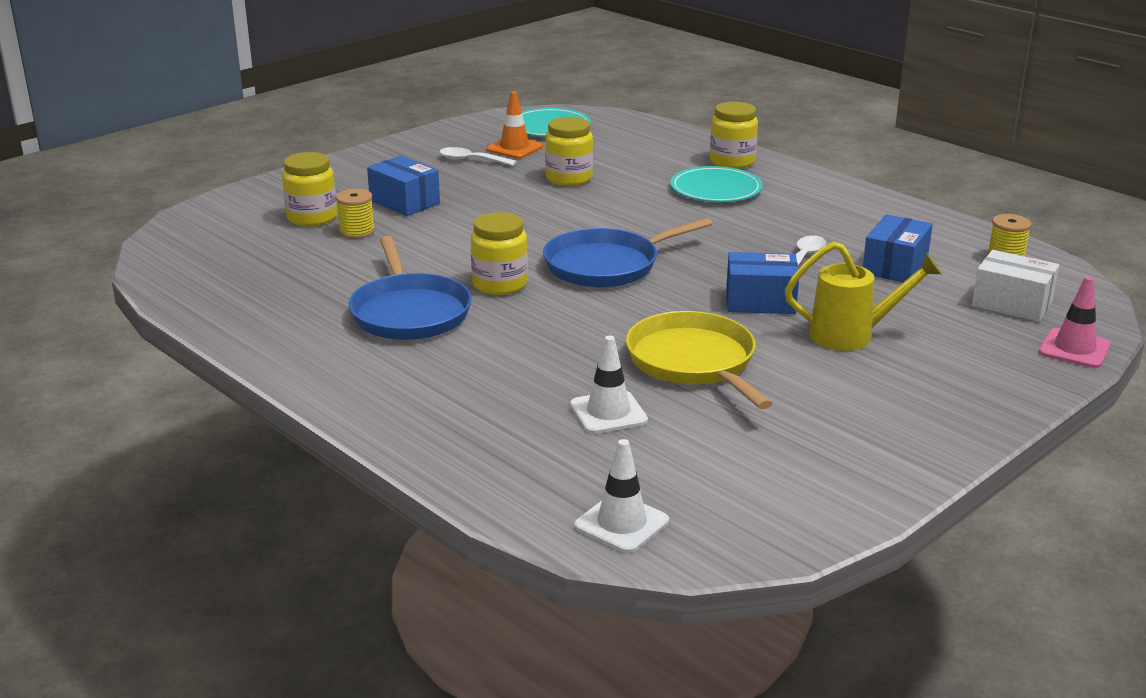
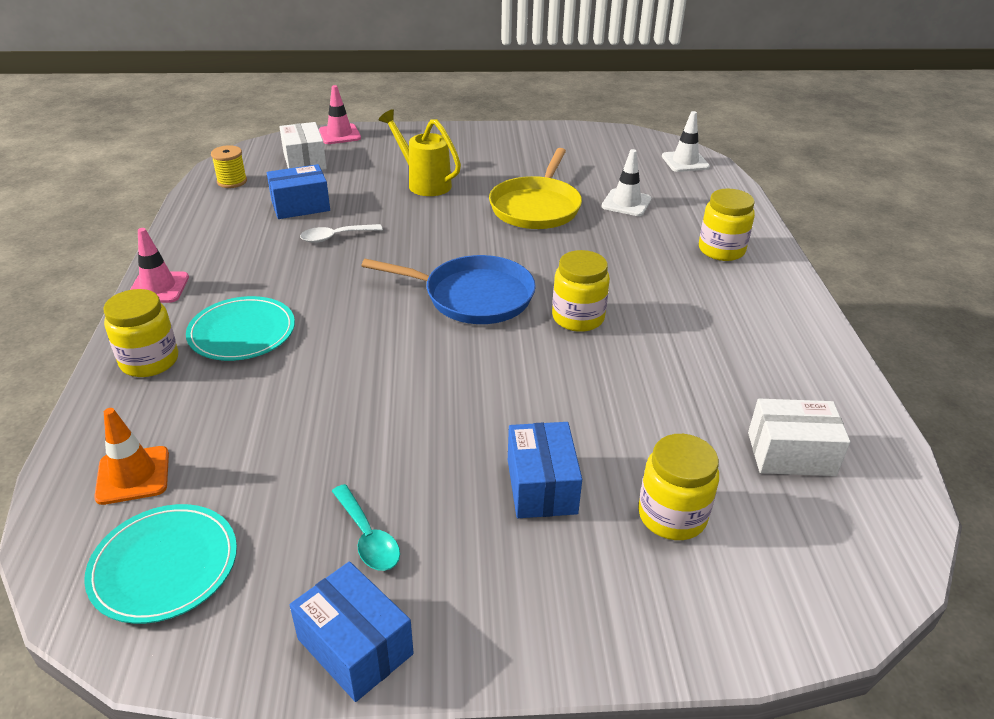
camera: 140 degrees left, 10 degrees up
(251, 268) = (791, 454): none -> white box
(357, 232) = (640, 457): yellow spool -> none
(409, 312) = (677, 324): blue pan -> none
(471, 160) = (368, 537): white spoon -> turquoise spoon
(514, 148) = (283, 534): orange traffic cone -> orange traffic cone (133, 475)
(569, 178) = (327, 427): yellow jar -> yellow jar (721, 250)
(760, 301) = (428, 222): blue box -> blue box (355, 646)
(829, 185) = (158, 288): none -> pink traffic cone

